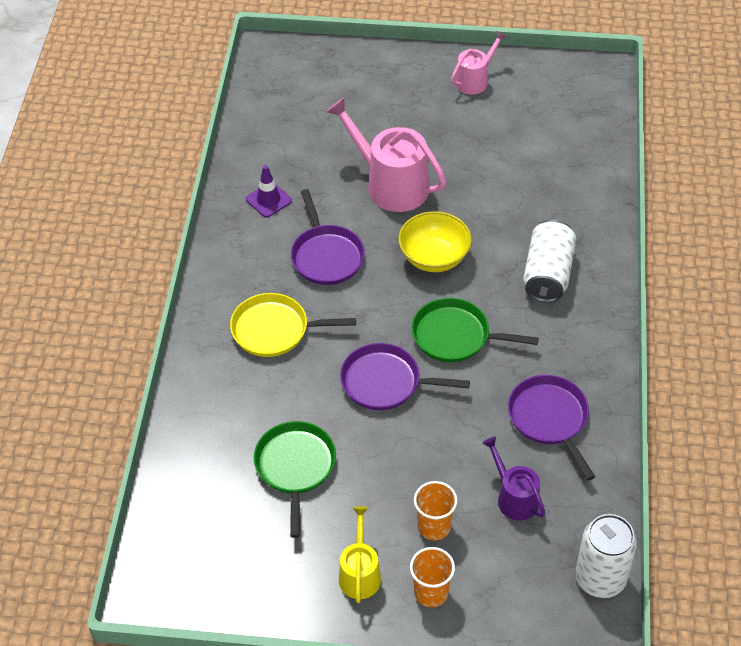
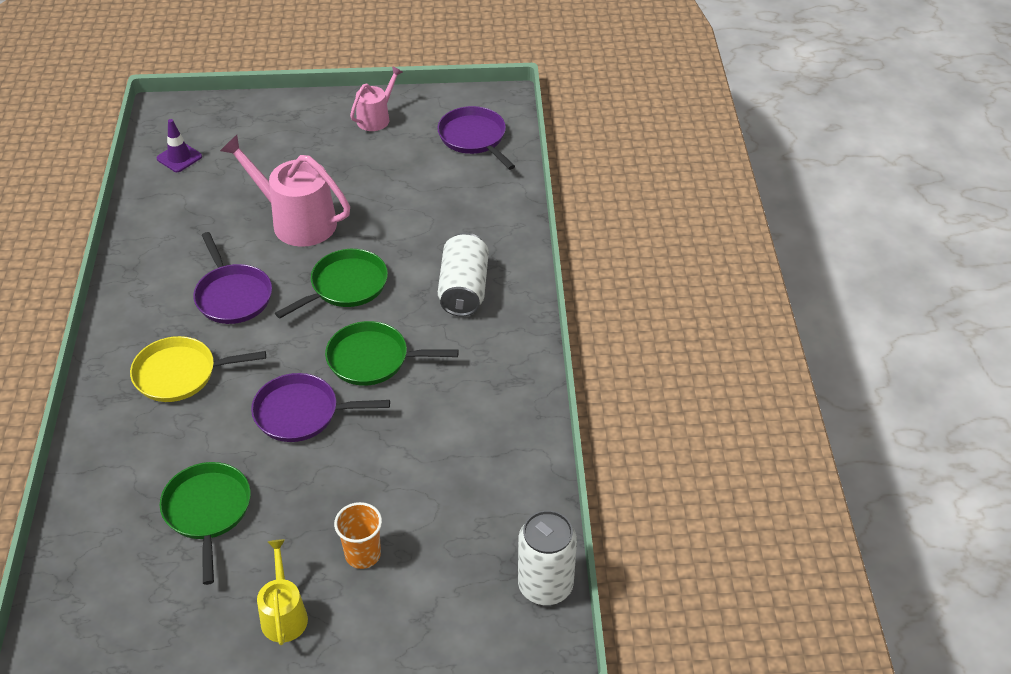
camera: 10 degrees left, 5 degrees down
(268, 200) = (169, 248): purple traffic cone -> purple traffic cone (179, 157)
(431, 592) = (364, 624): orange cup -> none
(434, 257) = (346, 286): yellow bowl -> green pan
(514, 498) = (447, 514): purple watering can -> none
(549, 418) = (477, 429): purple pan -> purple pan (474, 138)

